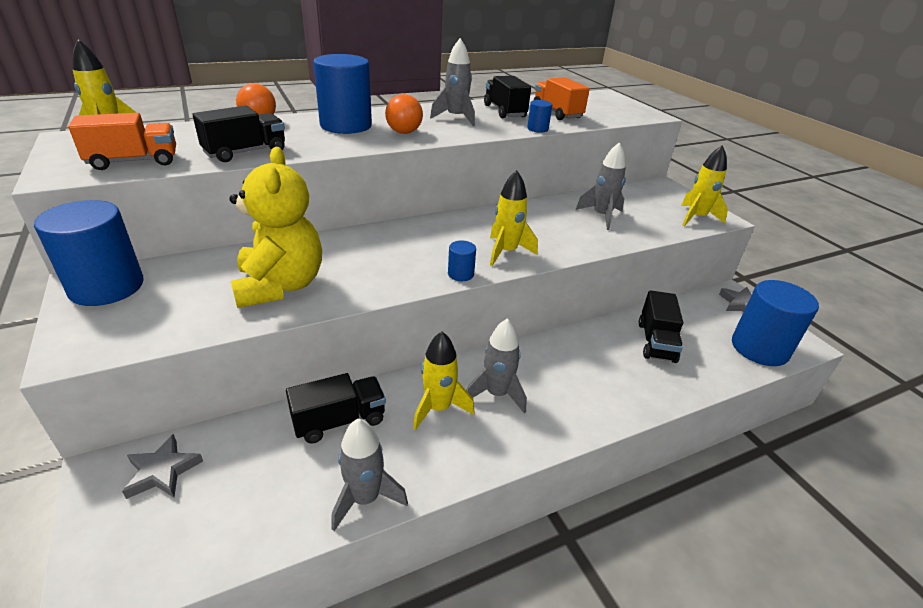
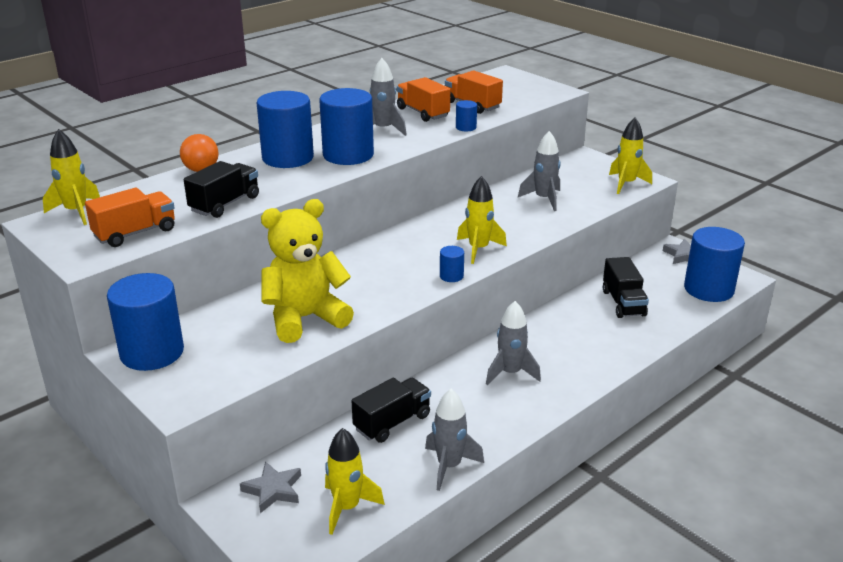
camera: 15 degrees left, 5 degrees down
(280, 286) = (305, 318): yellow teddy bear -> yellow teddy bear turned 90 degrees counterclockwise
(404, 132) = (348, 155): orange ball -> blue cylinder
(438, 408) = (468, 394): yellow rocket -> yellow rocket (347, 507)
(504, 111) = (423, 113): black truck -> orange truck

